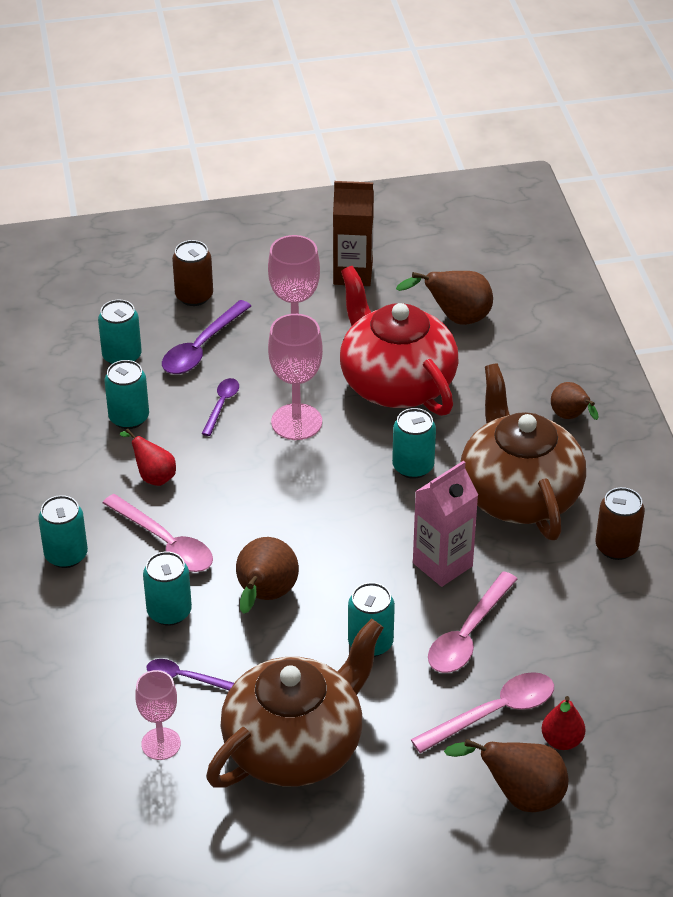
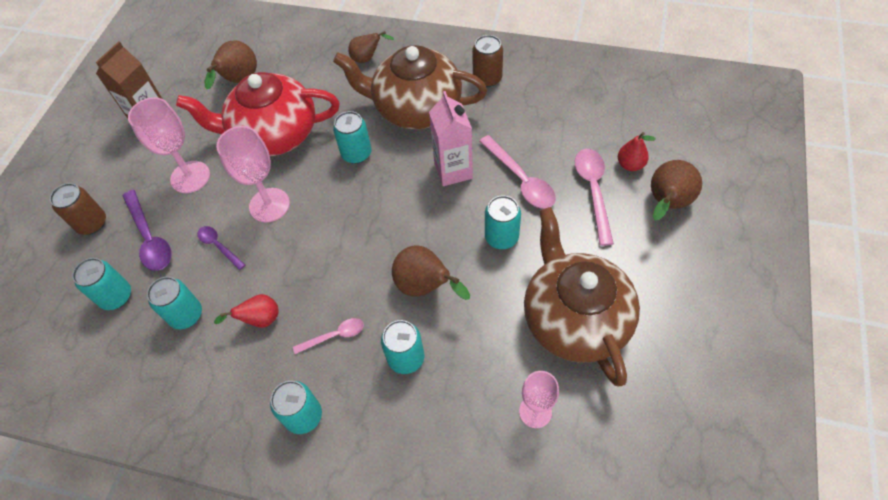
camera: 60 degrees left, 15 degrees up
(165, 543) = (334, 336): pink spoon -> pink spoon, size x0.59
(184, 677) = (477, 371): purple spoon -> none

